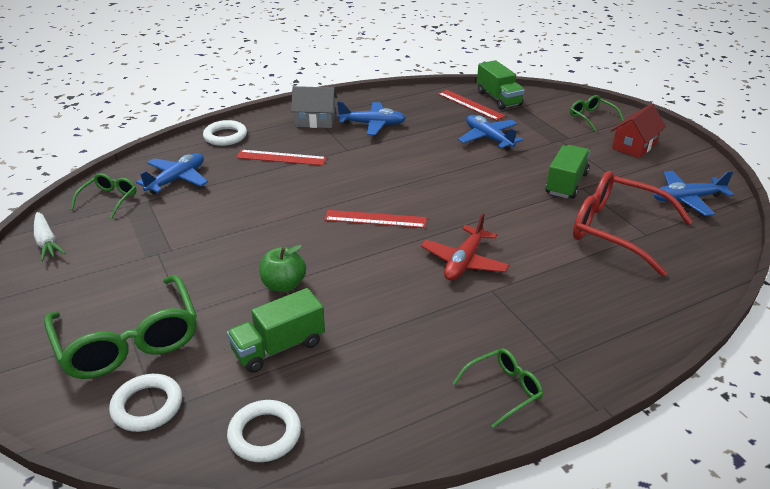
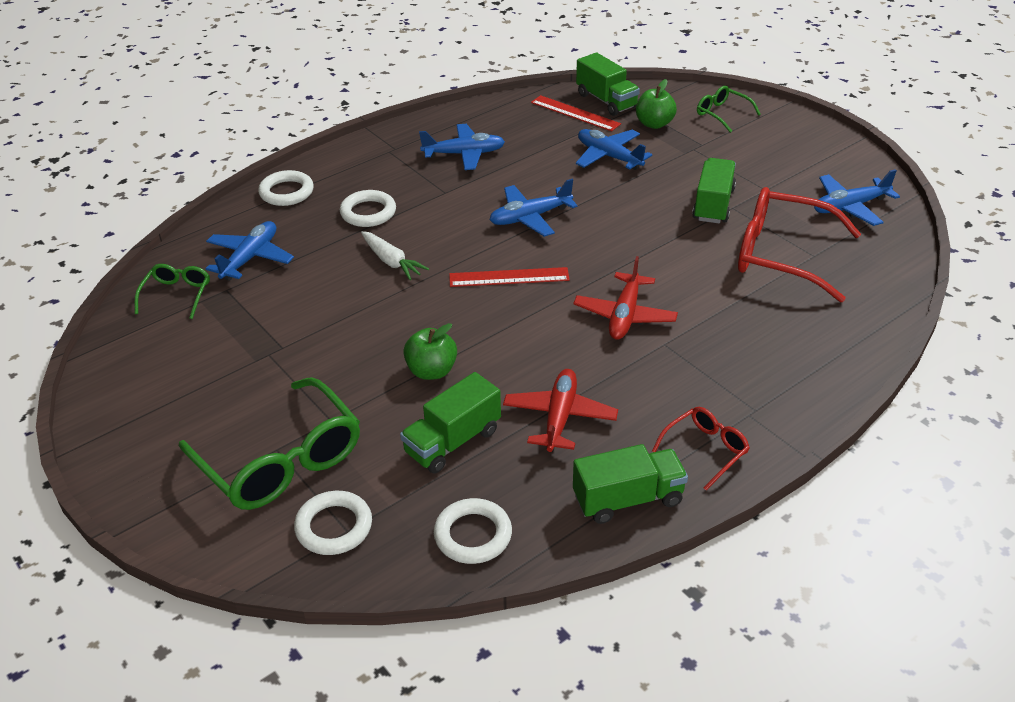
camera: 10 degrees left, 5 degrees up
(47, 242) = (125, 359): white carrot -> white carrot (391, 261)
(281, 158) = (368, 212): red ruler -> white ring
(315, 121) = (392, 157): grey house -> none
(379, 340) = (559, 417): none -> red plane
(409, 176) = (530, 217): none -> blue plane
(417, 424) = (628, 499): none -> green truck
(503, 390) = (705, 450): green glasses -> red glasses
(533, 119) = (654, 124): none -> green apple
(634, 146) = (778, 146): red house -> none

